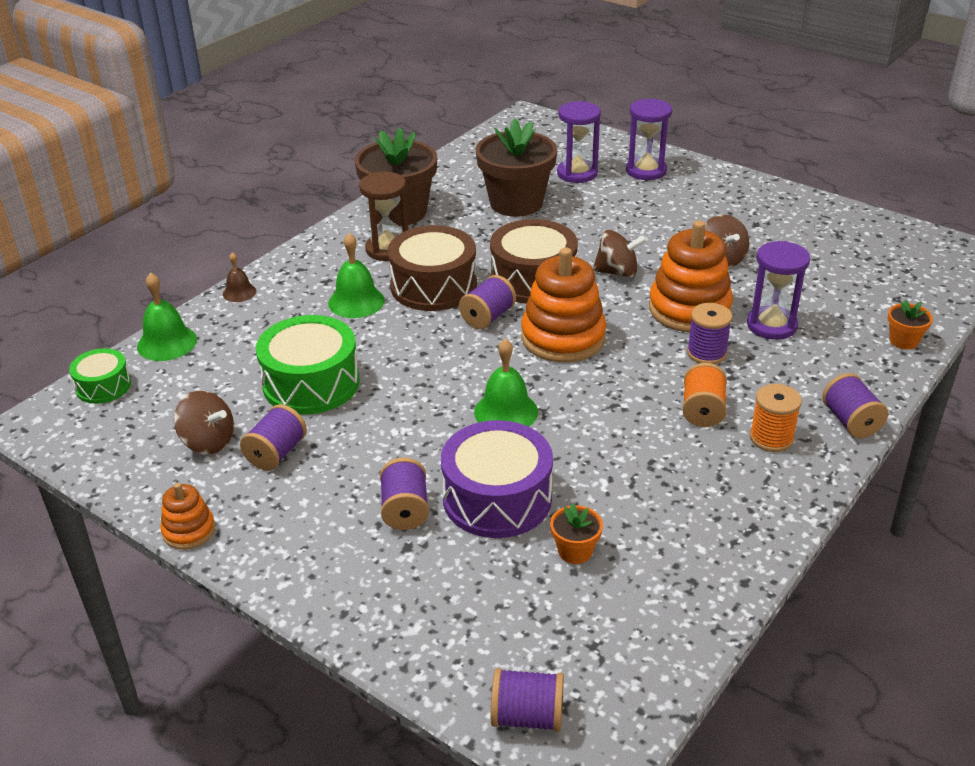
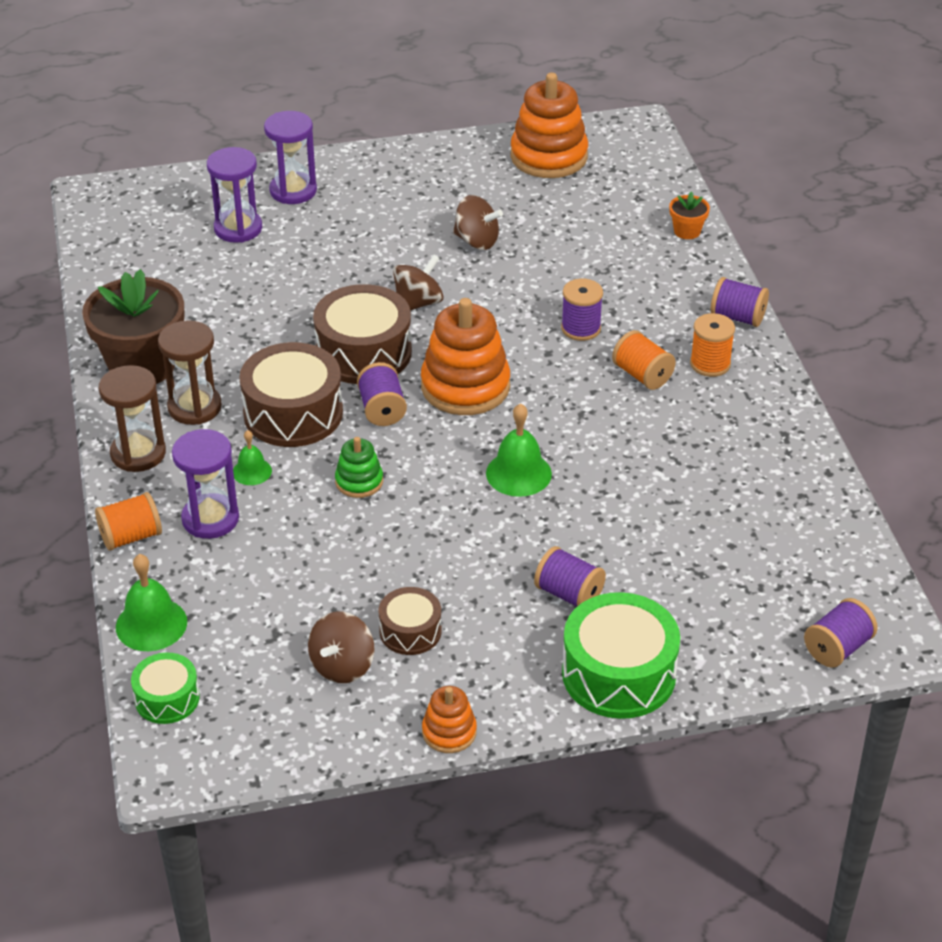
camera: 50 degrees left, 5 degrees up
(208, 442) = (342, 666): brown spinning top -> brown spinning top turned 135 degrees clockwise
(239, 292) = (131, 537): brown bell -> orange spool
(276, 453) = (410, 631): purple spool -> brown drum
(311, 383) = (339, 562): green drum -> green drum (618, 674)
(318, 254) = (138, 453): none -> brown hourglass
(356, 301) = (252, 471): green bell -> green bell, size x0.60
(402, 347) = (359, 481): none -> green stacking toy
(497, 498) = (613, 537): purple drum -> none
(516, 203) = (233, 291): brown flower pot -> none
(575, 551) = (713, 532): orange flower pot -> none
(689, 309) = (517, 300): orange stacking toy -> orange stacking toy (549, 156)
(771, 325) = (590, 275): purple hourglass -> purple hourglass (210, 519)

